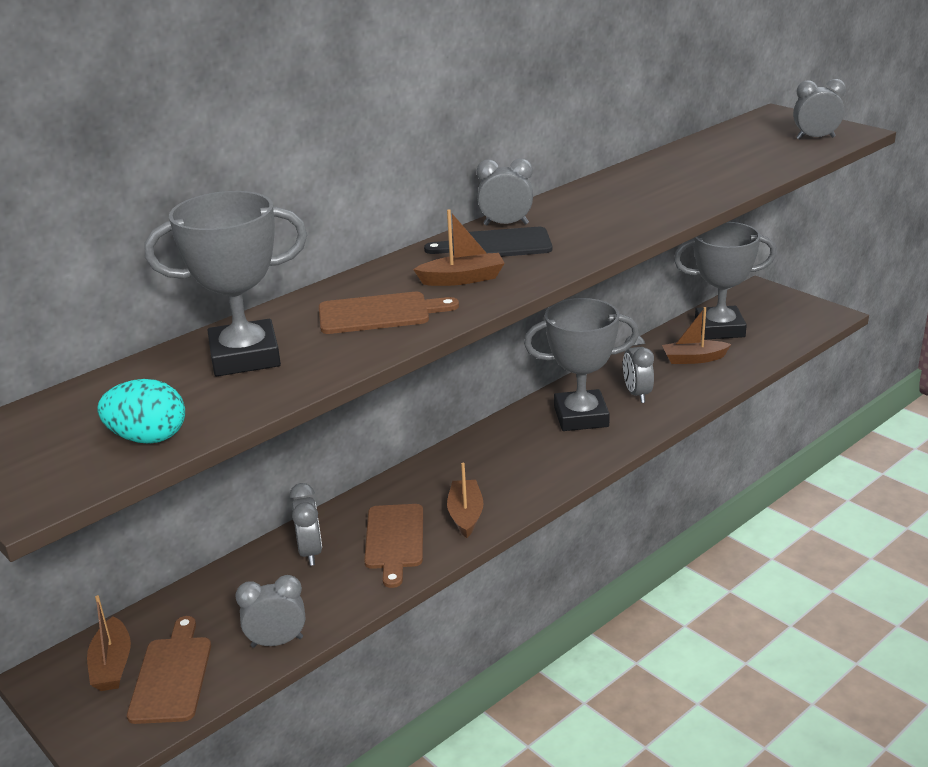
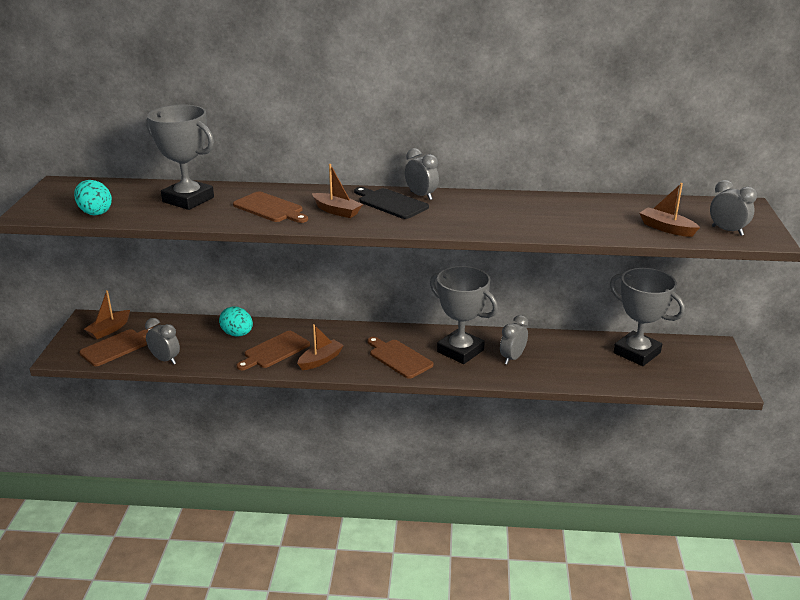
camera: 45 degrees right, 0 degrees up
(310, 552) = (237, 334): grey clock -> turquoise egg
(539, 460) = (399, 358): none -> brown cutting board
(694, 359) = (584, 359): brown boat -> brown boat (666, 228)

